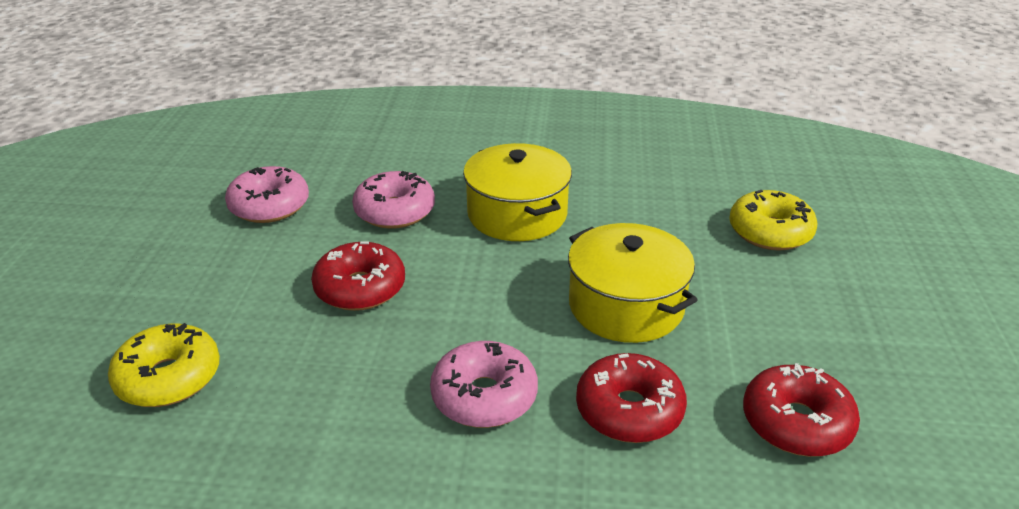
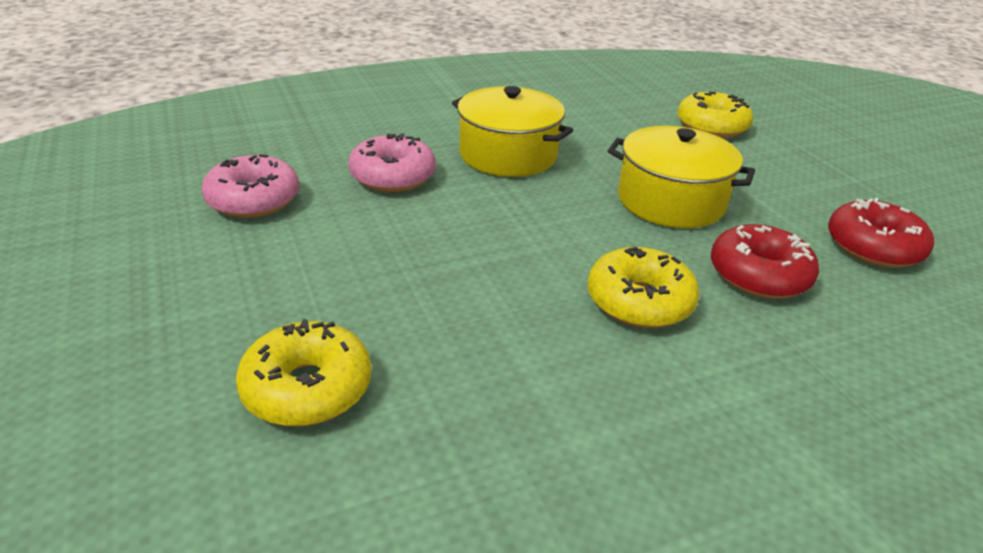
camera: 30 degrees left, 0 degrees up
(360, 288) = (429, 247): red donut -> none
(484, 396) = (639, 301): pink donut -> yellow donut

